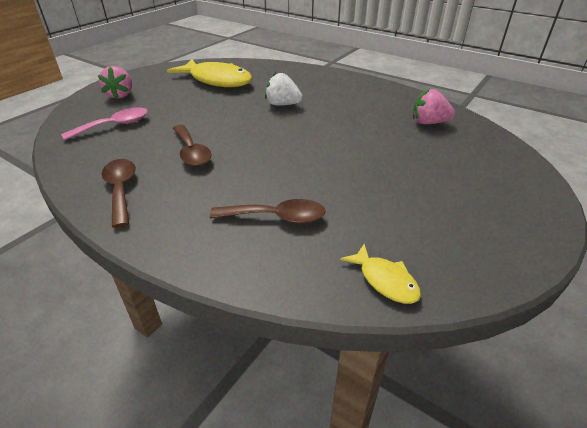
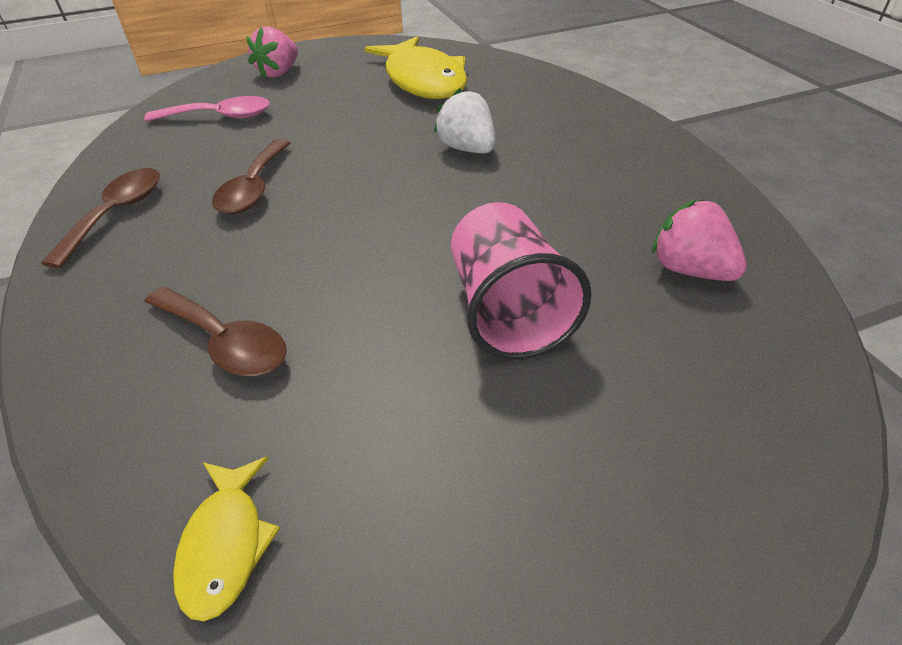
camera: 35 degrees right, 5 degrees up
(383, 159) = (508, 311): none -> pink cup

